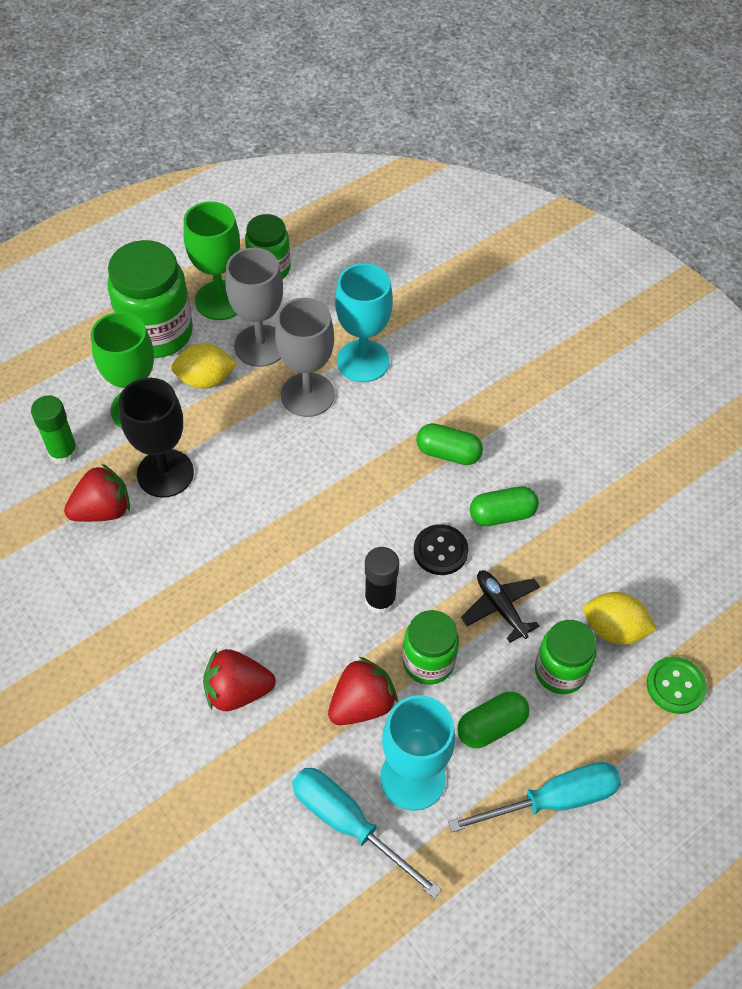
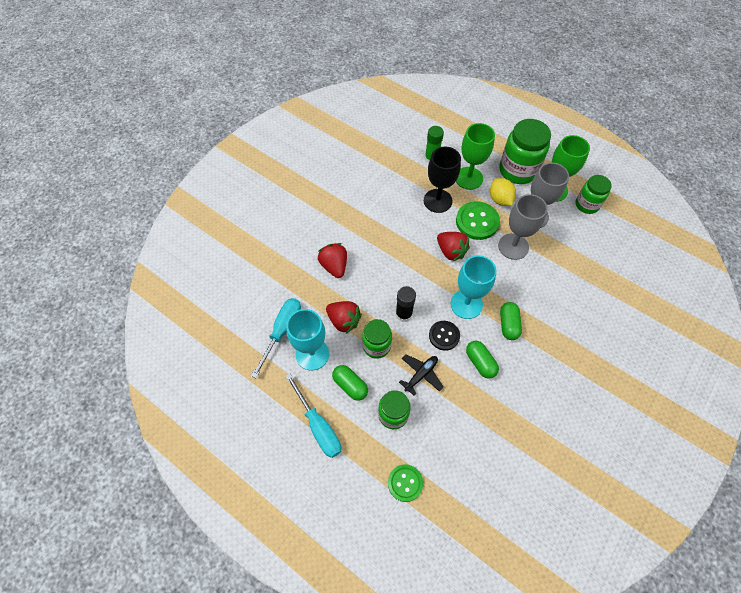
camera: 75 degrees right, 5 degrees up
(103, 510) = (407, 184): red strawberry -> red strawberry (451, 251)
(236, 428) = (477, 221): none -> green button
(363, 361) = (549, 266): turquoise goblet -> turquoise goblet (466, 304)
(614, 629) = (429, 440): yellow lemon -> none

